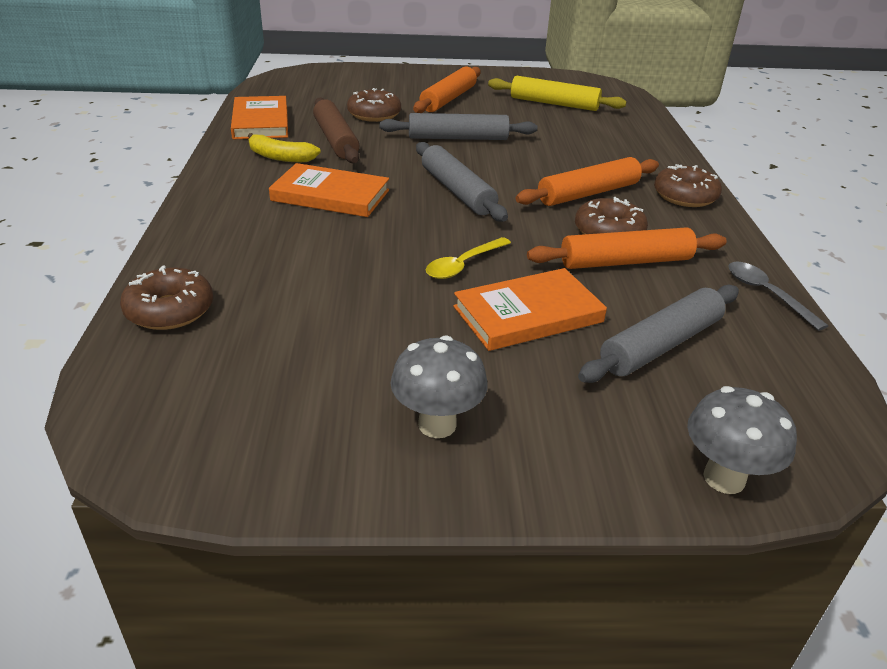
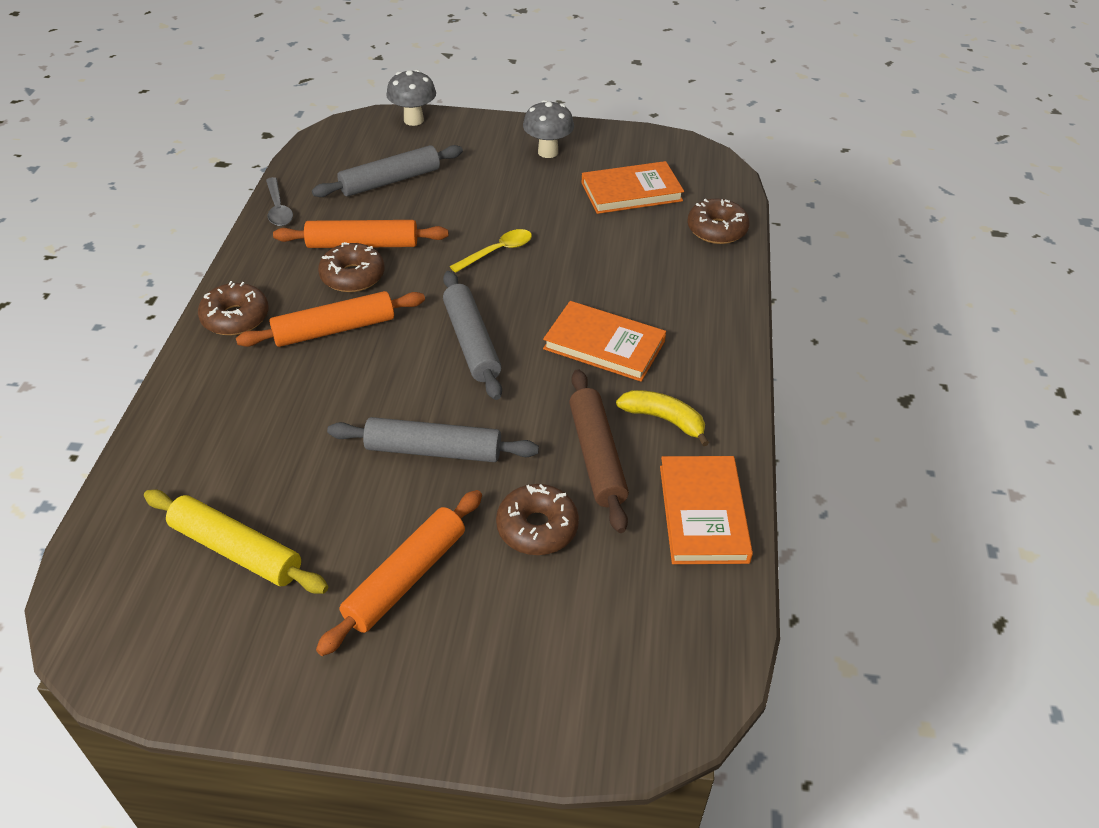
camera: 170 degrees left, 10 degrees up
(528, 314) = (466, 208): orange book -> orange book (631, 192)

